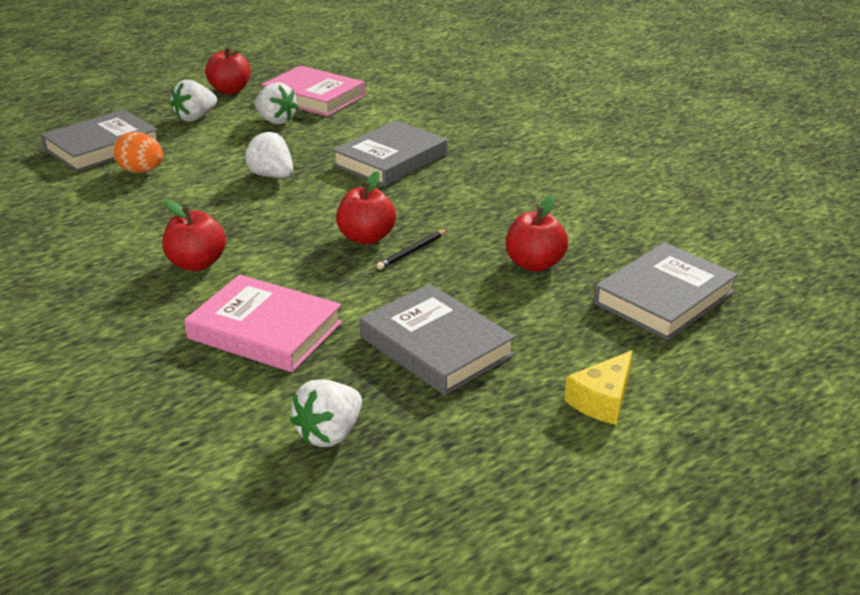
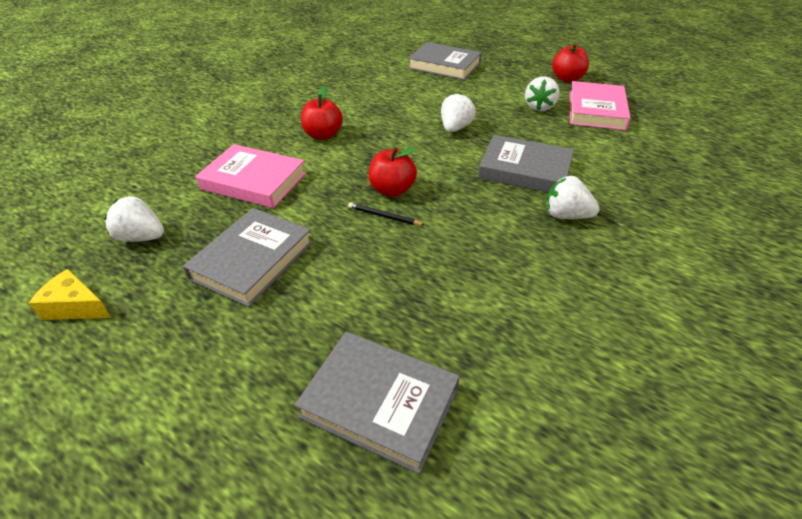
camera: 70 degrees right, 10 degrees up
(141, 171) = (424, 85): orange egg -> none
(195, 117) = (512, 80): white strawberry -> white strawberry (566, 215)
(265, 330) = (254, 181): pink book -> pink book turned 75 degrees counterclockwise
(534, 264) = (399, 290): red apple -> none
(602, 400) = (189, 379): yellow cheese -> yellow cheese (75, 306)

